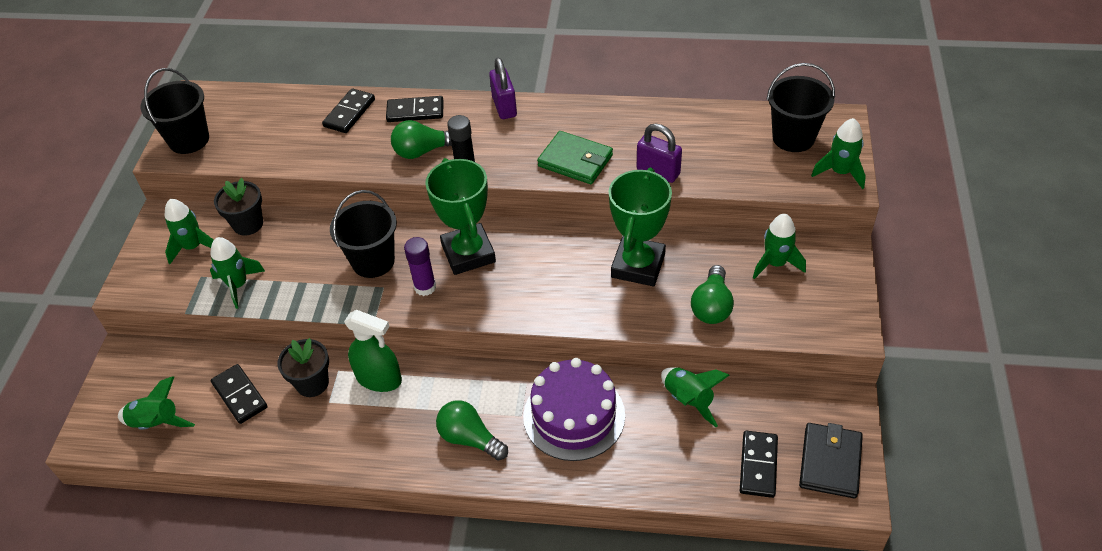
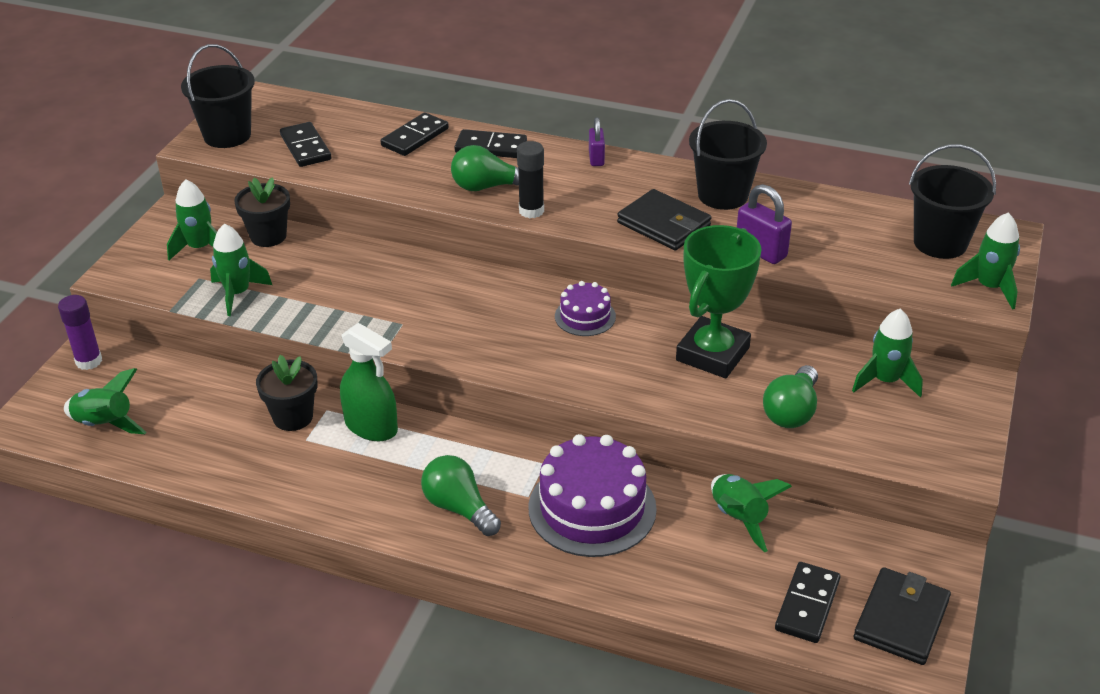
camera: 10 degrees right, 10 degrees down
(240, 395) = (206, 414): black domino -> black domino (306, 147)
(373, 261) = (398, 296): black bucket -> black bucket (723, 195)
(425, 287) = (450, 332): purple glue stick -> purple glue stick (89, 361)
(468, 253) = (512, 307): green trophy -> none
(504, 107) = (596, 158): purple padlock -> purple padlock, size x0.65
(529, 250) = (585, 316): none -> purple cake
(575, 161) = (663, 224): green wallet -> black wallet

